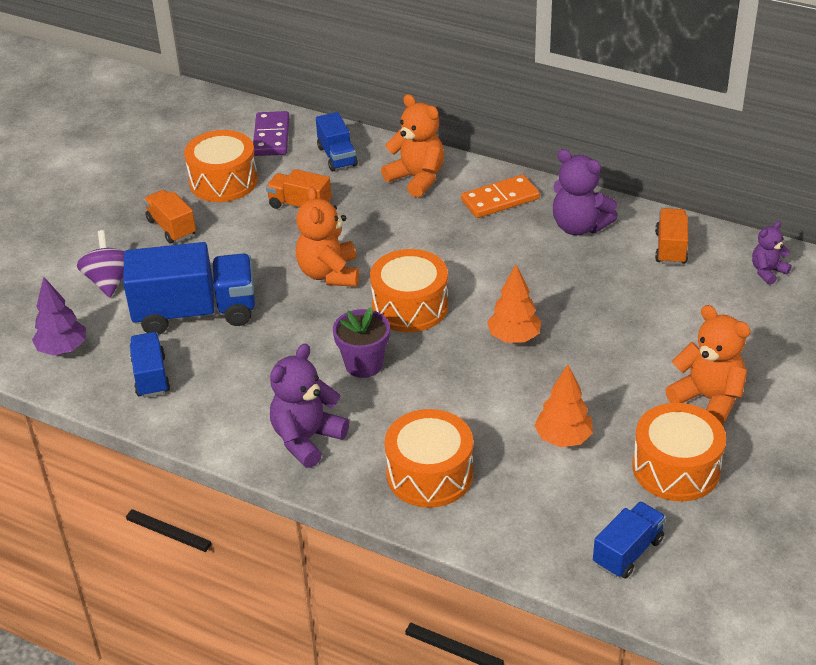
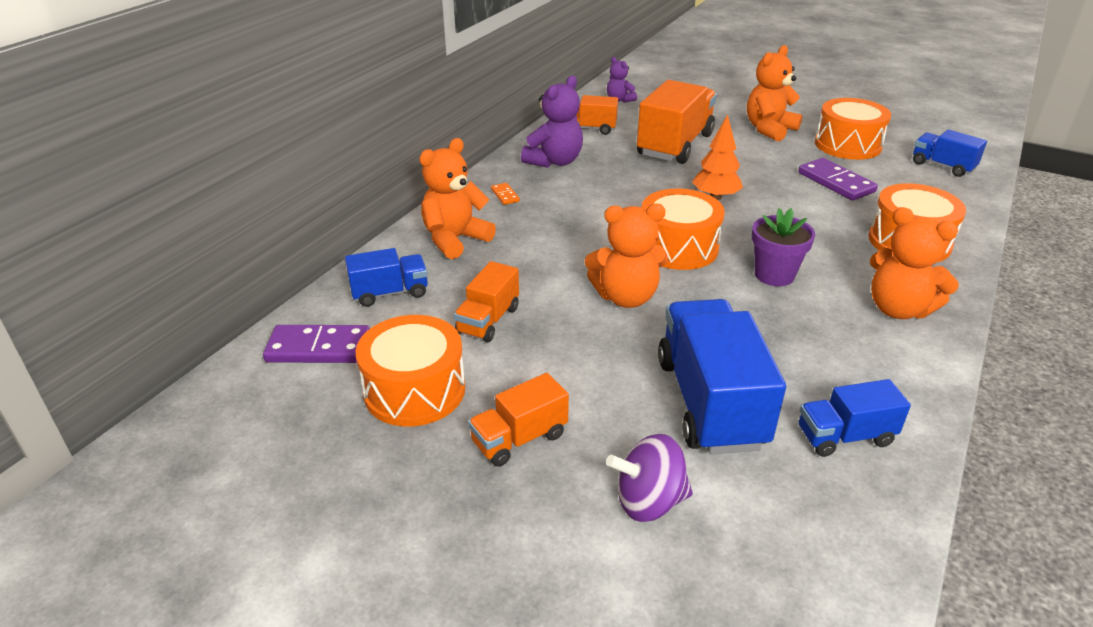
camera: 90 degrees left, 5 degrees down
(63, 349) = (817, 543): purple tree -> none
(307, 439) = (898, 309): purple teddy bear -> orange teddy bear
(500, 199) = (505, 195): orange domino -> orange domino, size x0.49
(563, 438) = (836, 182): orange tree -> purple domino
(640, 314) = (675, 145): none -> orange truck

